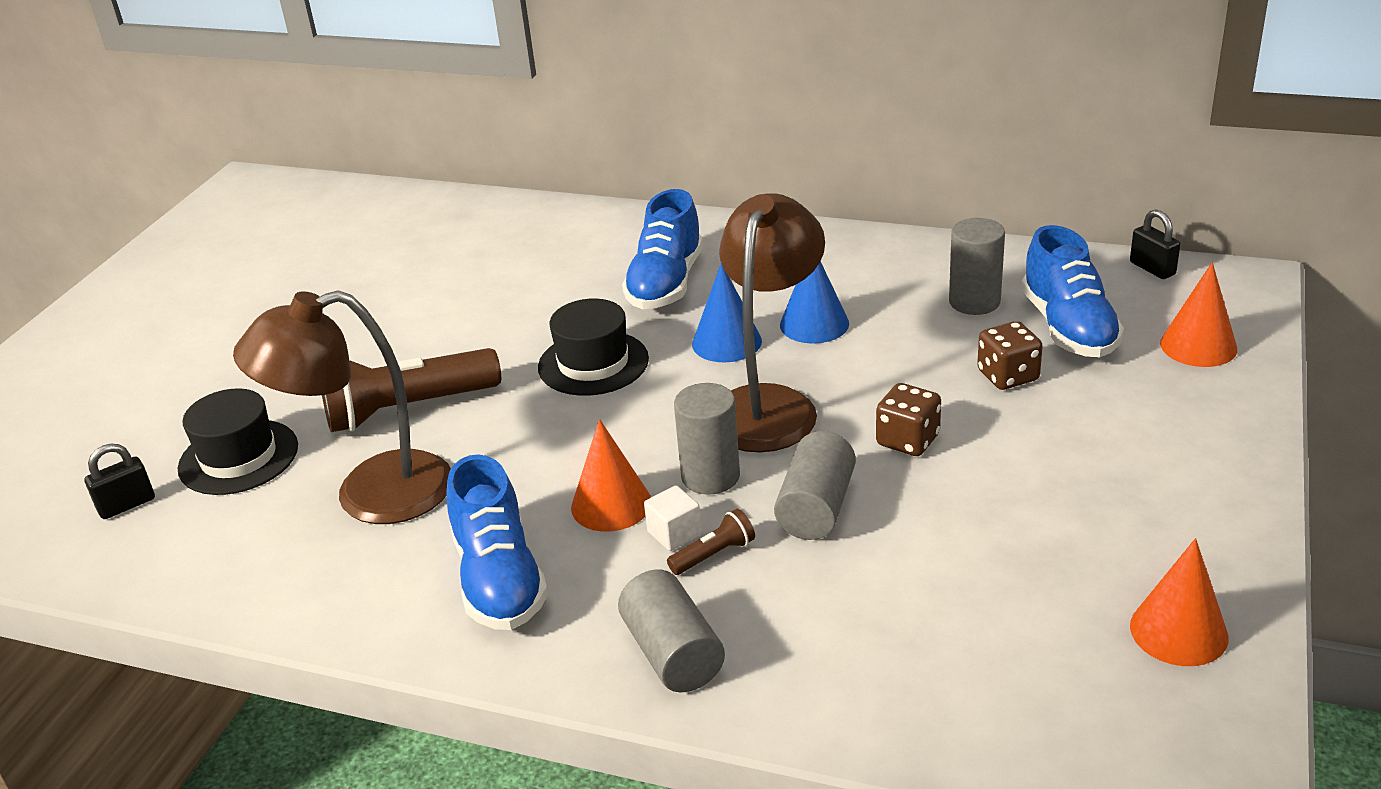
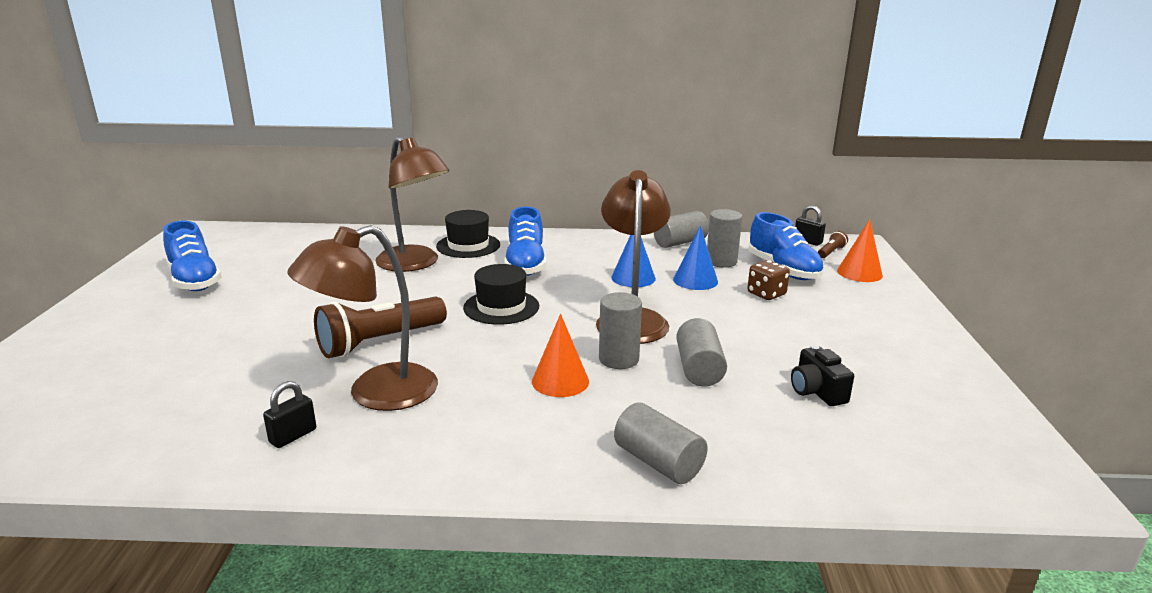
camera: 20 degrees left, 10 degrees down
(127, 505) = (170, 421): black padlock -> black padlock (293, 436)
(238, 457) = (256, 381): black hat -> black hat (468, 245)
(499, 579) = (504, 433): blue shoe -> blue shoe (194, 280)
(509, 270) = (415, 264): none -> brown lamp
(674, 533) = (614, 392): white cube -> none
(714, 554) = (649, 401): brown flashlight -> brown flashlight (830, 252)
(726, 342) = (584, 290): blue cone -> blue cone (695, 280)
(908, 440) = (731, 329): brown dice -> none
(929, 255) = (680, 242): none -> grey cylinder
(968, 570) = (817, 391): none -> black camera
(1178, 631) = (962, 408): orange cone -> none

